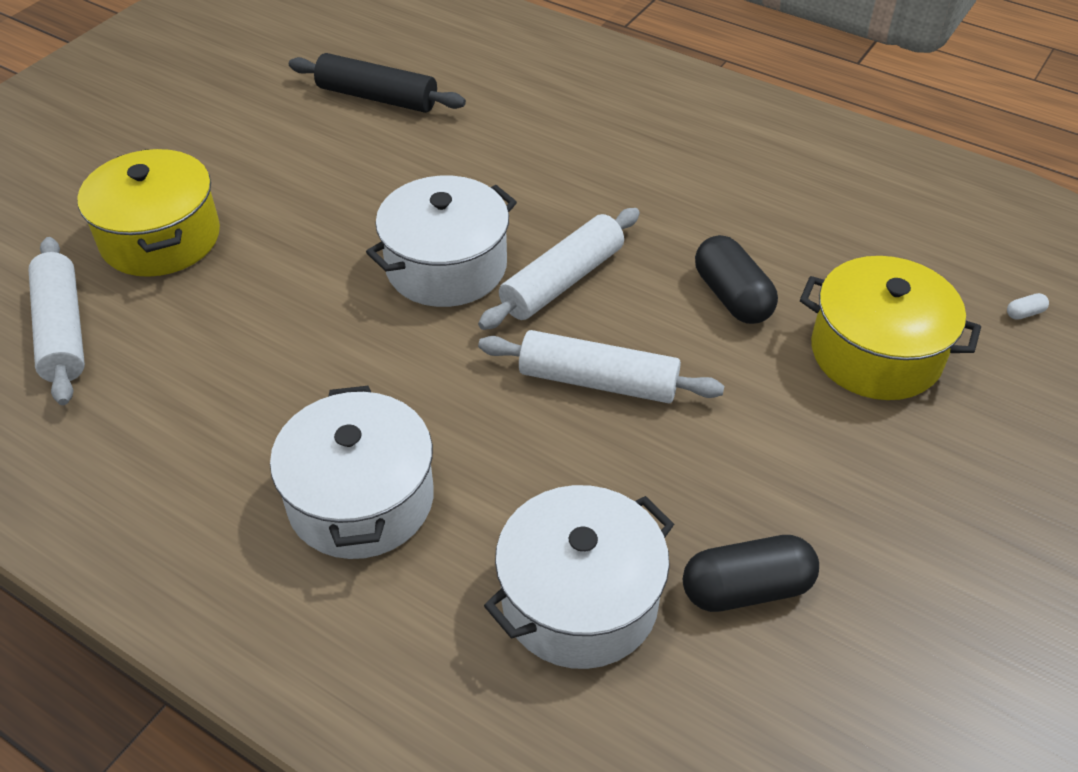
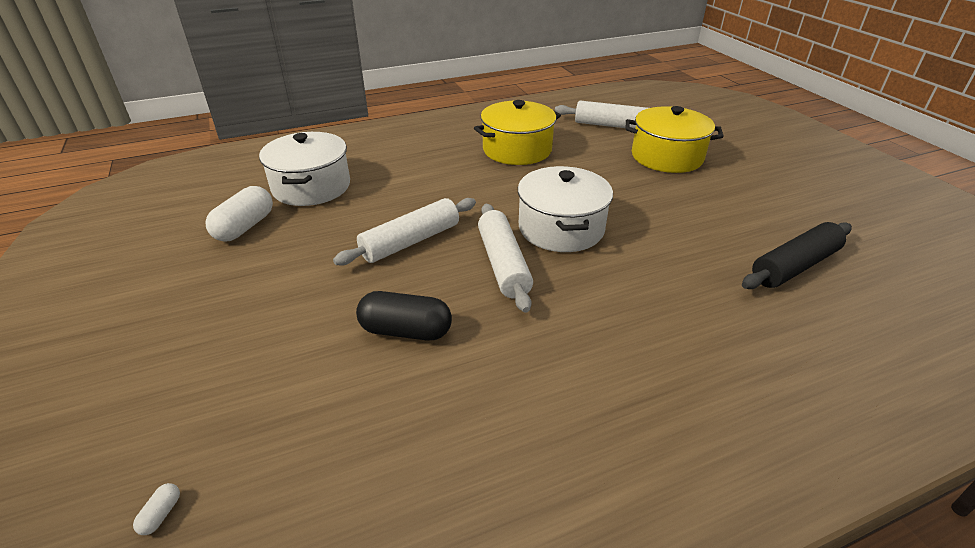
camera: 125 degrees right, 10 degrees down
(361, 499) = (431, 159): white pot -> none
(746, 589) = (245, 227): black capsule -> white capsule
(876, 353) = (272, 371): yellow pot -> yellow pot (517, 150)

